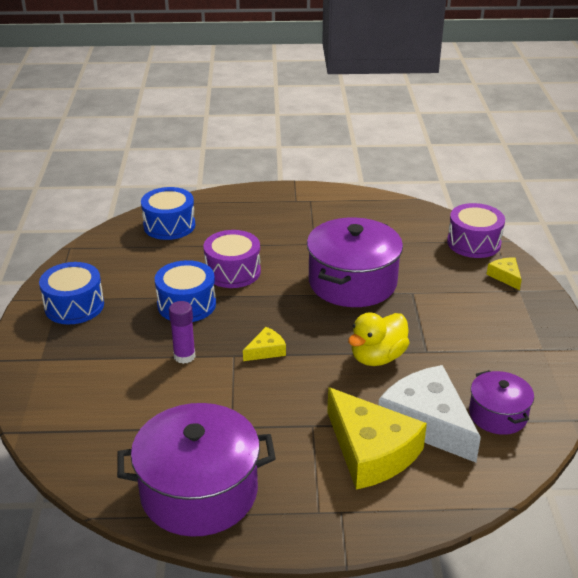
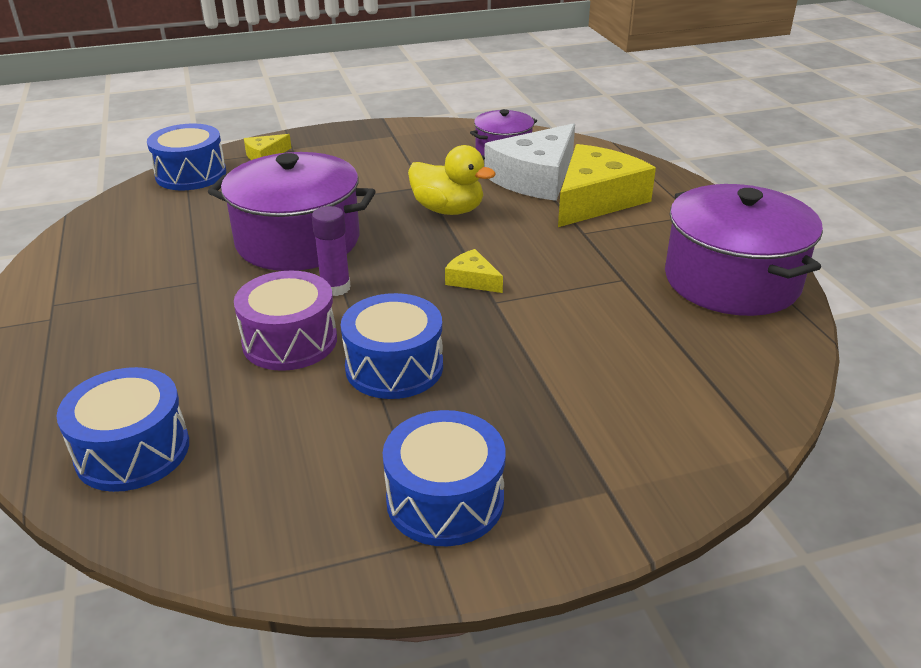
camera: 105 degrees left, 0 degrees up
(184, 356) = (518, 340): purple glue stick -> purple glue stick (335, 288)
(473, 243) = (191, 174): purple drum -> blue drum

